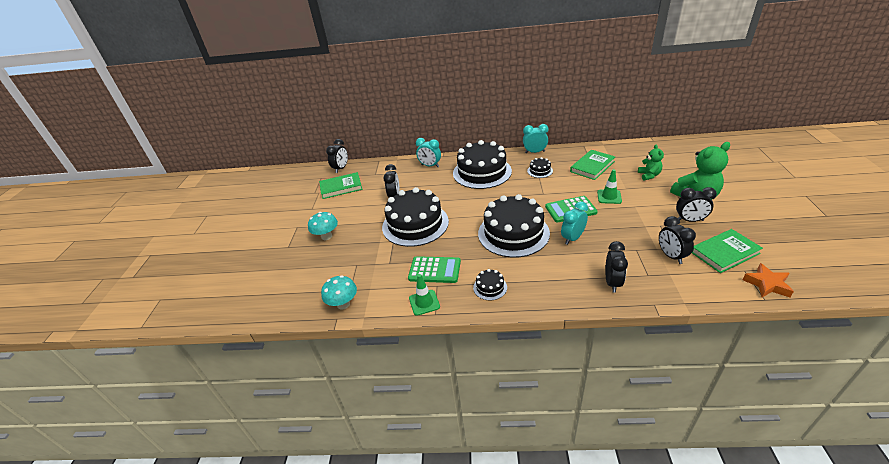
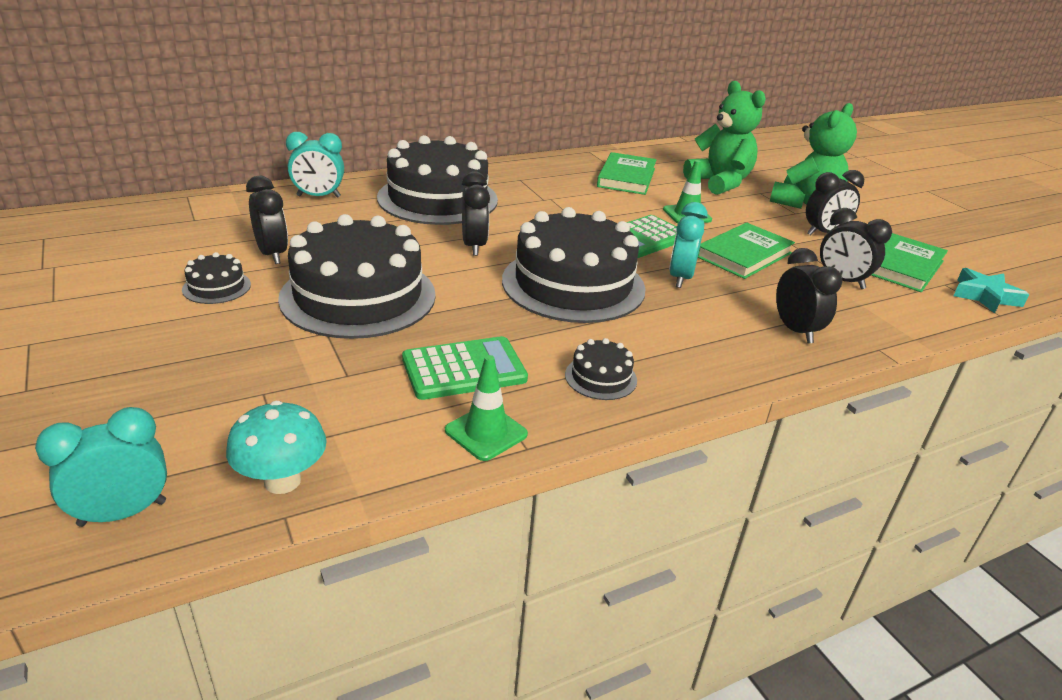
camera: 35 degrees left, 5 degrees down
(326, 236) = (137, 350): turquoise mushroom -> none
(341, 168) = (92, 216): black clock -> black clock (474, 246)
(341, 187) = (116, 251): green book -> green book (744, 255)
(534, 152) = (514, 164): turquoise clock -> turquoise clock (123, 513)
(540, 171) = (544, 189): black cake -> black cake (216, 287)
(649, 175) = (719, 183): green teddy bear -> green teddy bear, size x1.78
(767, 284) = (985, 296): orange star -> turquoise star

